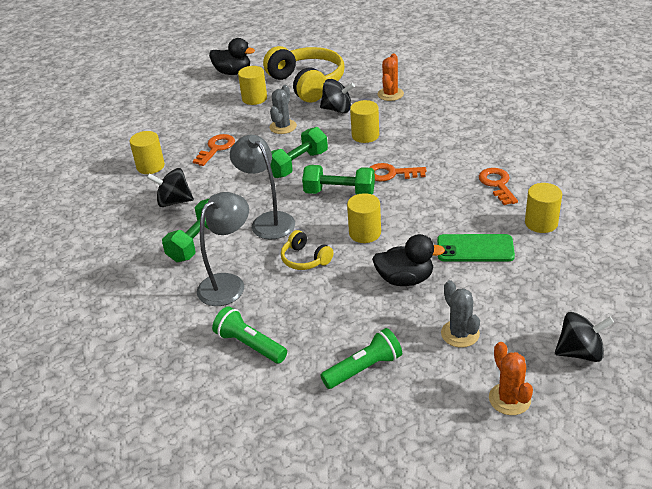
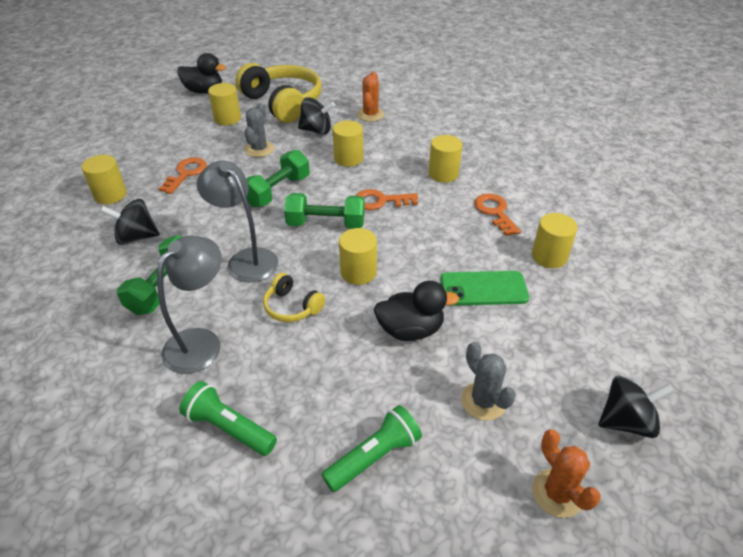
camera: 10 degrees left, 5 degrees up
(453, 150) = (443, 174): none -> yellow cylinder

